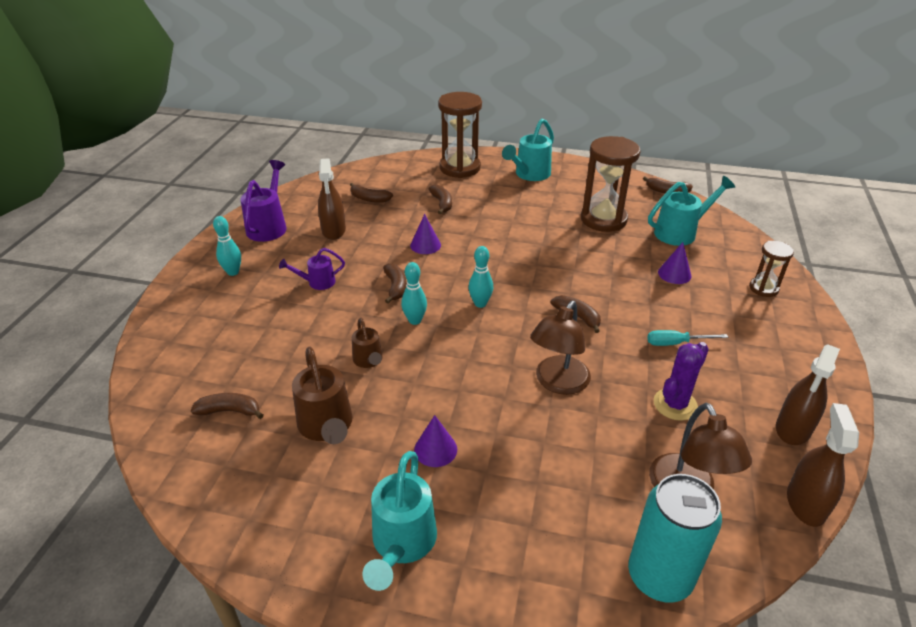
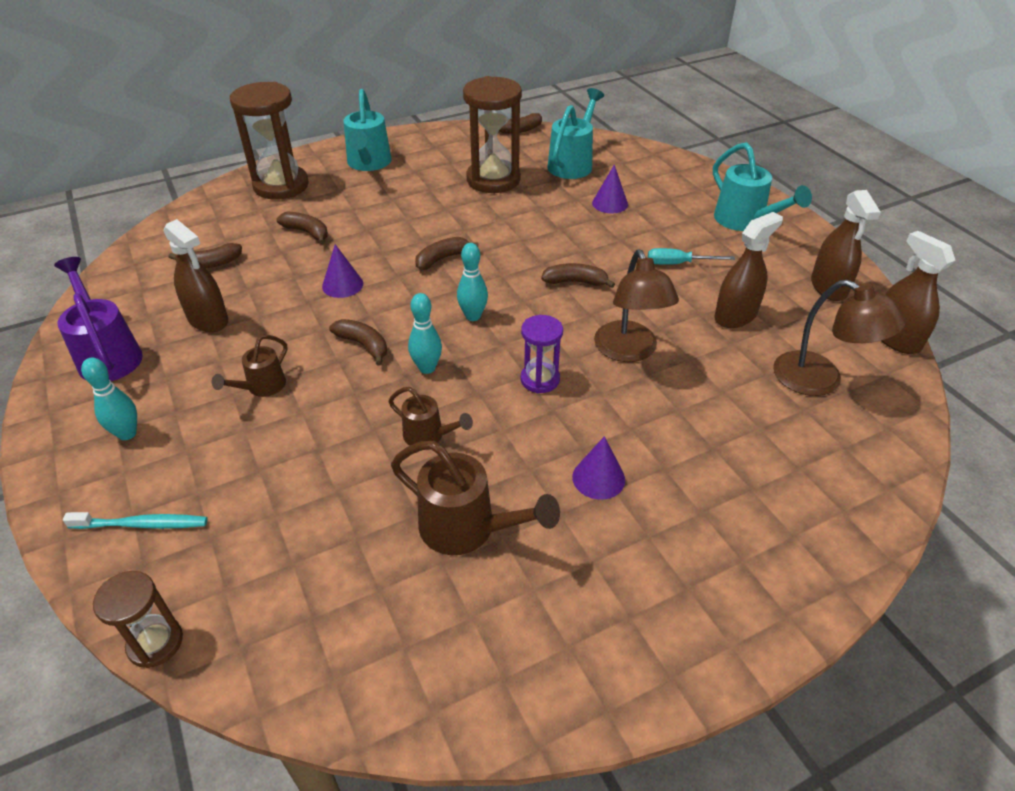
camera: 40 degrees left, 5 degrees up
(190, 322) = (142, 524): none -> turquoise toothbrush
(230, 411) = (334, 588): brown banana -> brown banana (442, 259)
(317, 282) = (262, 387): purple watering can -> brown watering can
(402, 543) = (673, 583): turquoise watering can -> turquoise watering can (744, 221)
(474, 366) = (540, 379): none -> purple hourglass
(659, 576) = (877, 459): turquoise can -> none
(675, 404) = (735, 316): purple cactus -> brown spray bottle
(676, 343) = (678, 263): turquoise screwdriver -> turquoise screwdriver turned 45 degrees clockwise
(763, 288) = (688, 184): brown hourglass -> brown hourglass (155, 643)

